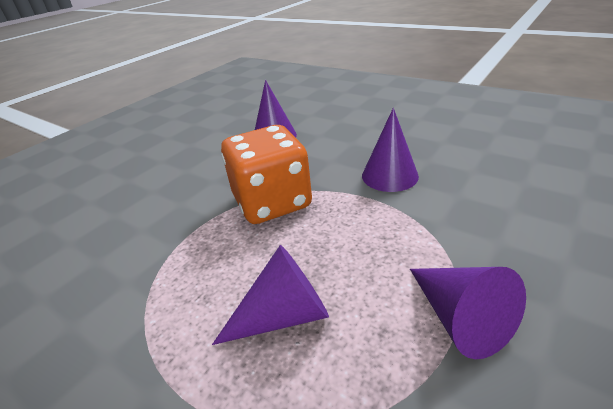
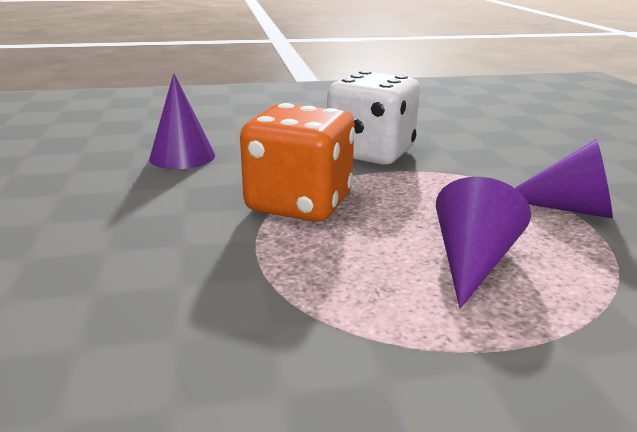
camera: 50 degrees left, 10 degrees down
(389, 175) = (370, 153): purple cone -> white dice

